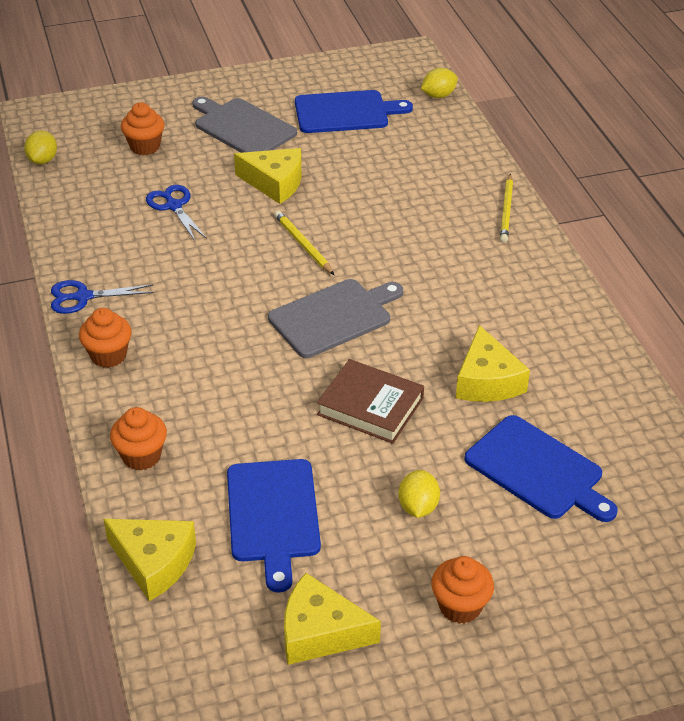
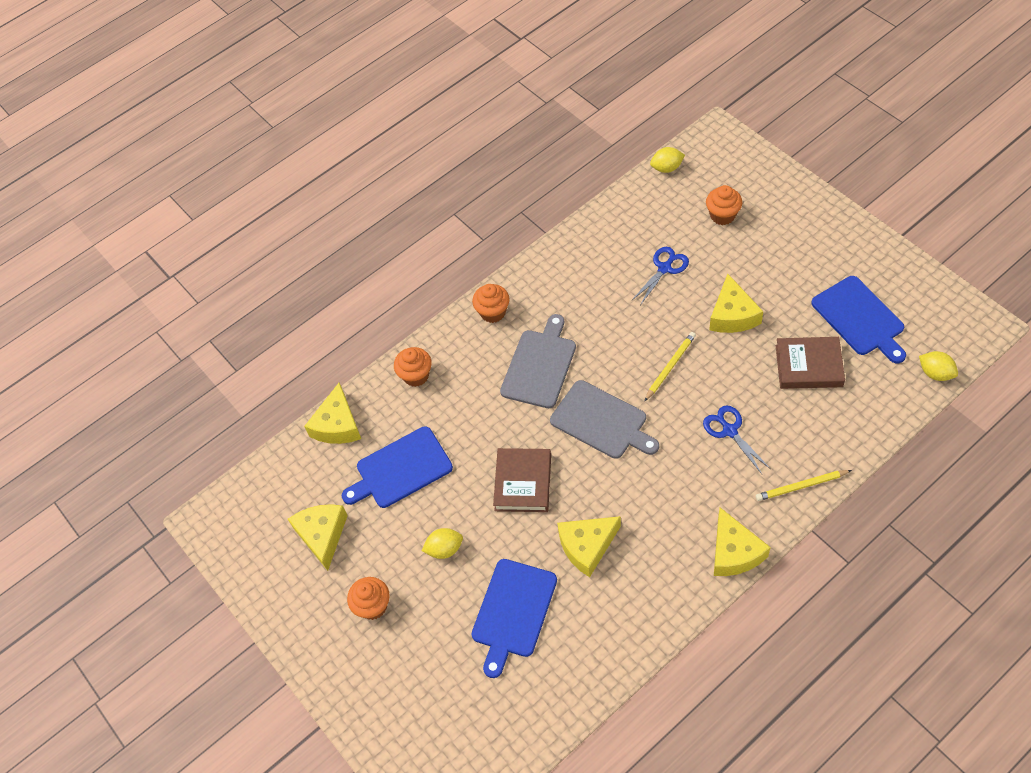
camera: 75 degrees right, 15 degrees up
(83, 297) = (539, 269): blue scissors -> blue scissors (729, 430)
(242, 127) = (789, 261): grey cutting board -> grey cutting board (539, 365)
(374, 159) = (808, 366): none -> brown book
(554, 277) = (734, 552): none -> yellow cheese

